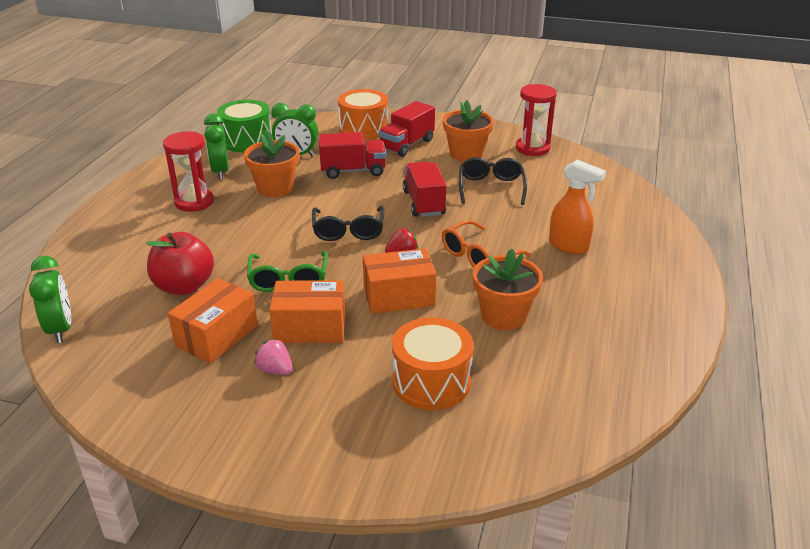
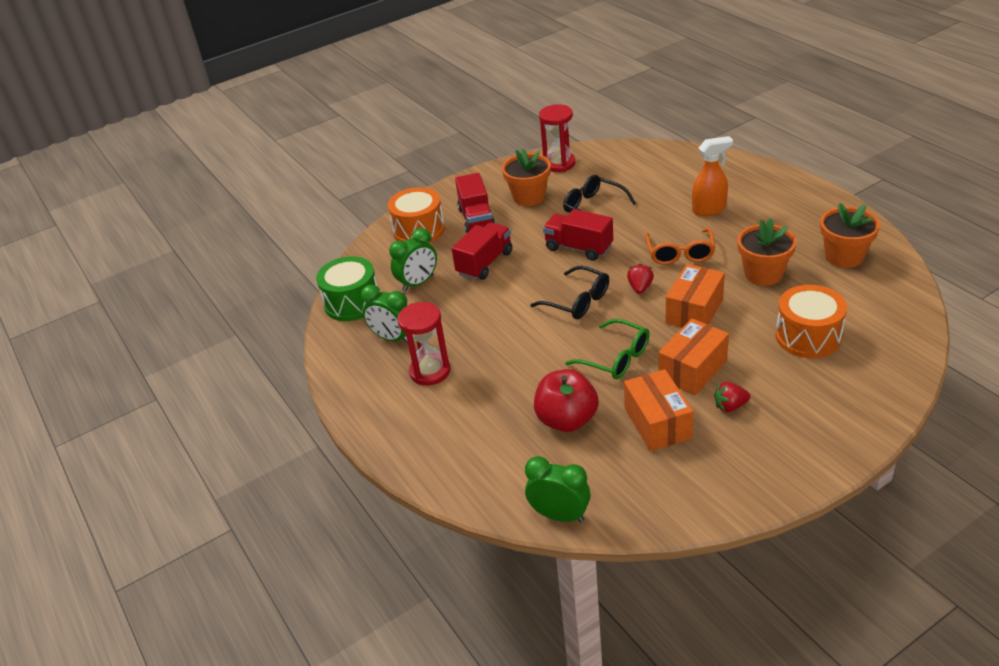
camera: 45 degrees left, 5 degrees up
(275, 188) = (462, 316): orange flower pot -> orange flower pot (844, 256)
(275, 370) = (730, 406): pink strawberry -> red strawberry

